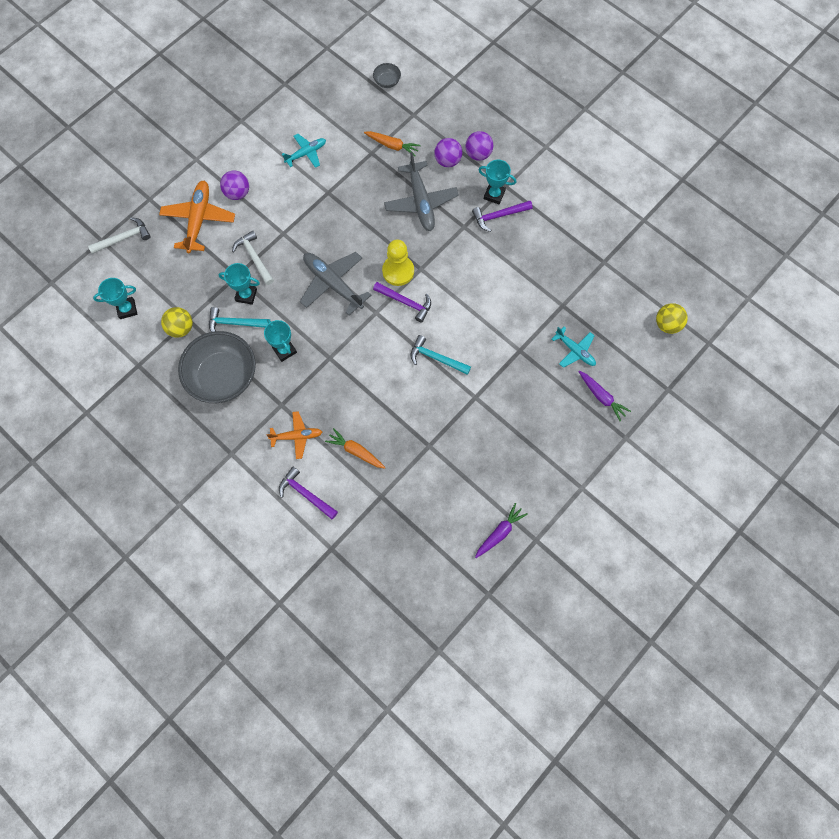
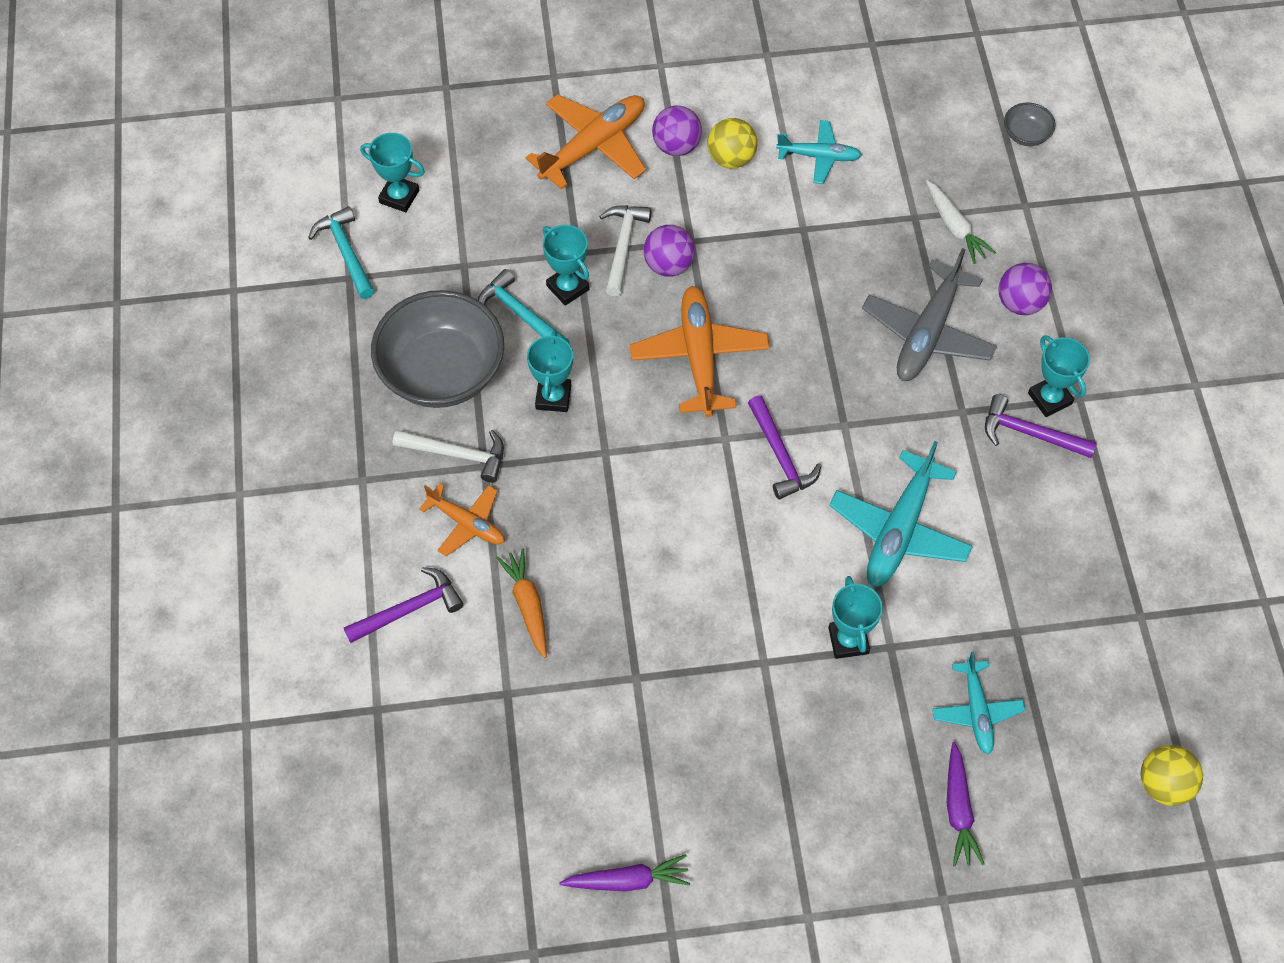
camera: 40 degrees right, 10 degrees down
(124, 238) = (476, 104): white hammer -> white hammer (457, 454)
(181, 328) = (444, 270): yellow ball -> yellow ball (731, 158)
(305, 494) = (409, 609): purple hammer -> purple hammer turned 75 degrees clockwise
(333, 284) = (699, 357): grey plane -> orange plane
(392, 146) = (955, 227): orange carrot -> white carrot
(398, 271) = (808, 405): yellow pawn -> none
(436, 358) = (755, 565): turquoise hammer -> turquoise hammer (346, 252)
(478, 154) = (1076, 325): purple ball -> purple ball (668, 265)
(482, 298) = (899, 530): none -> turquoise plane
(501, 361) = (848, 640): none -> turquoise trophy

